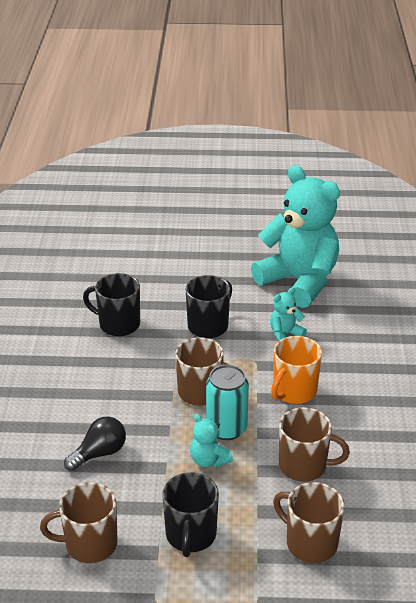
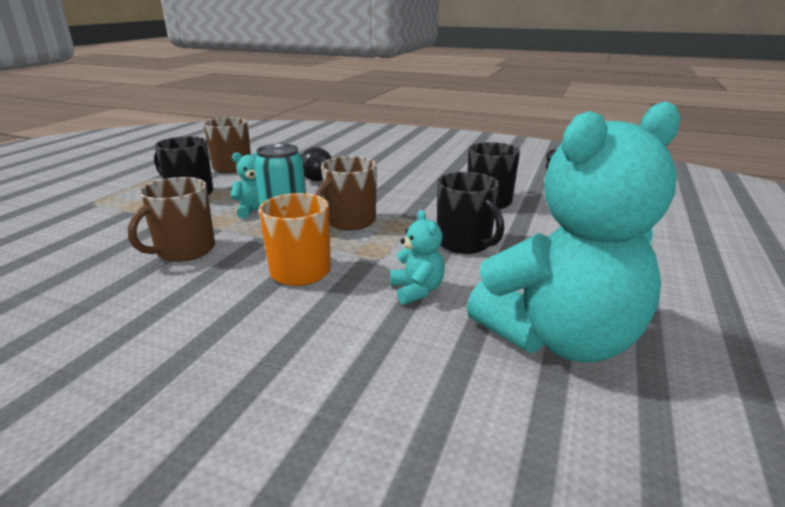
camera: 110 degrees right, 10 degrees down
(310, 543) = (99, 233): brown mug -> none

